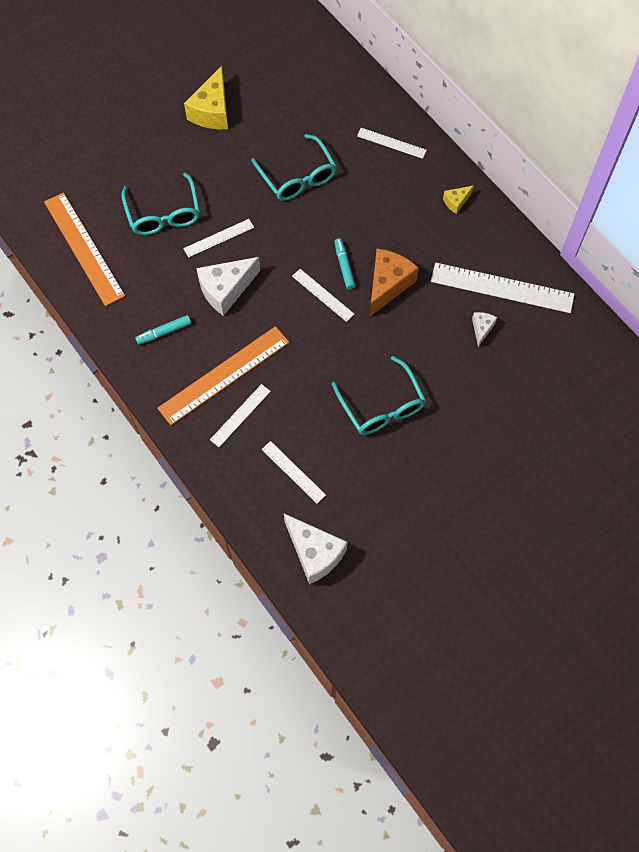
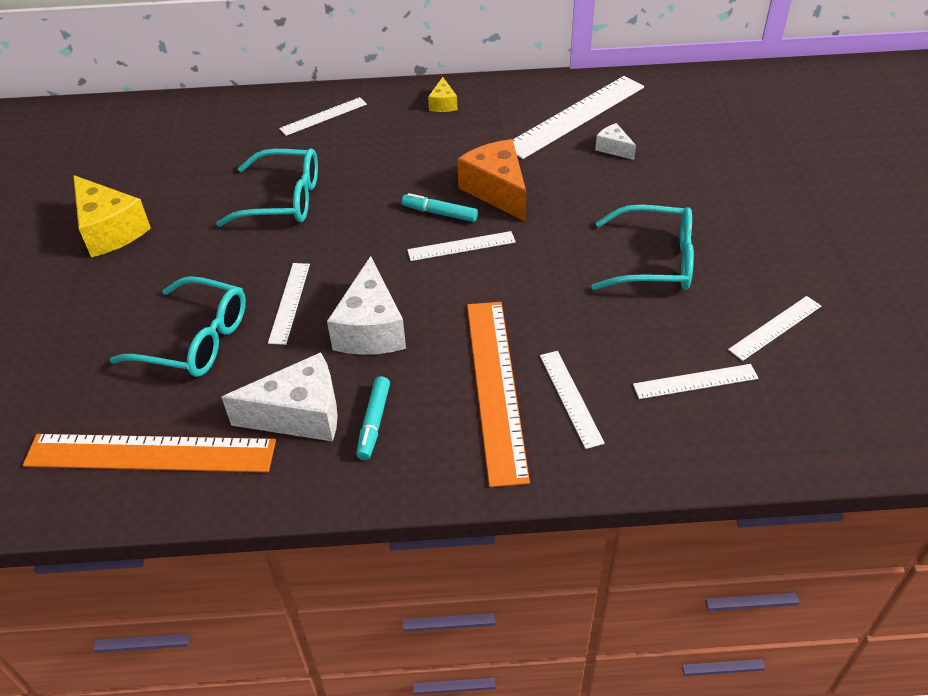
camera: 55 degrees left, 20 degrees down
(314, 553) = (834, 413): white cheese -> white cheese (300, 415)
(366, 496) = (775, 327): none -> white ruler

